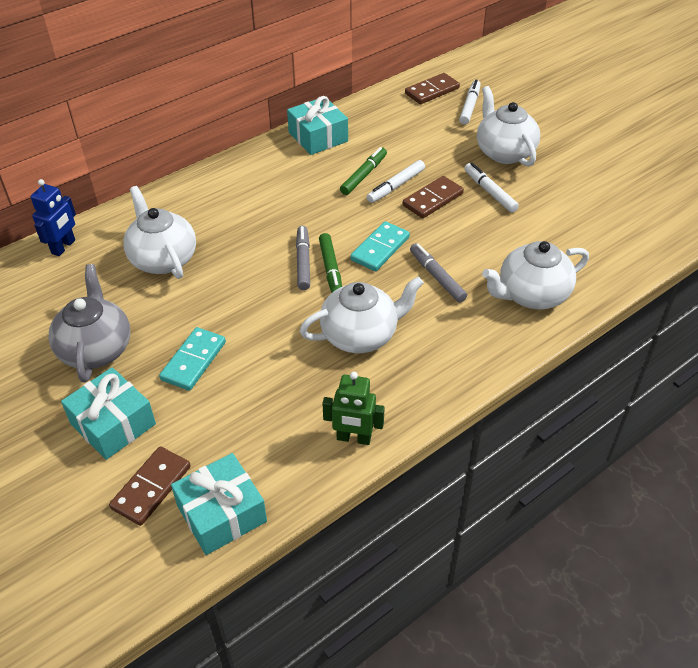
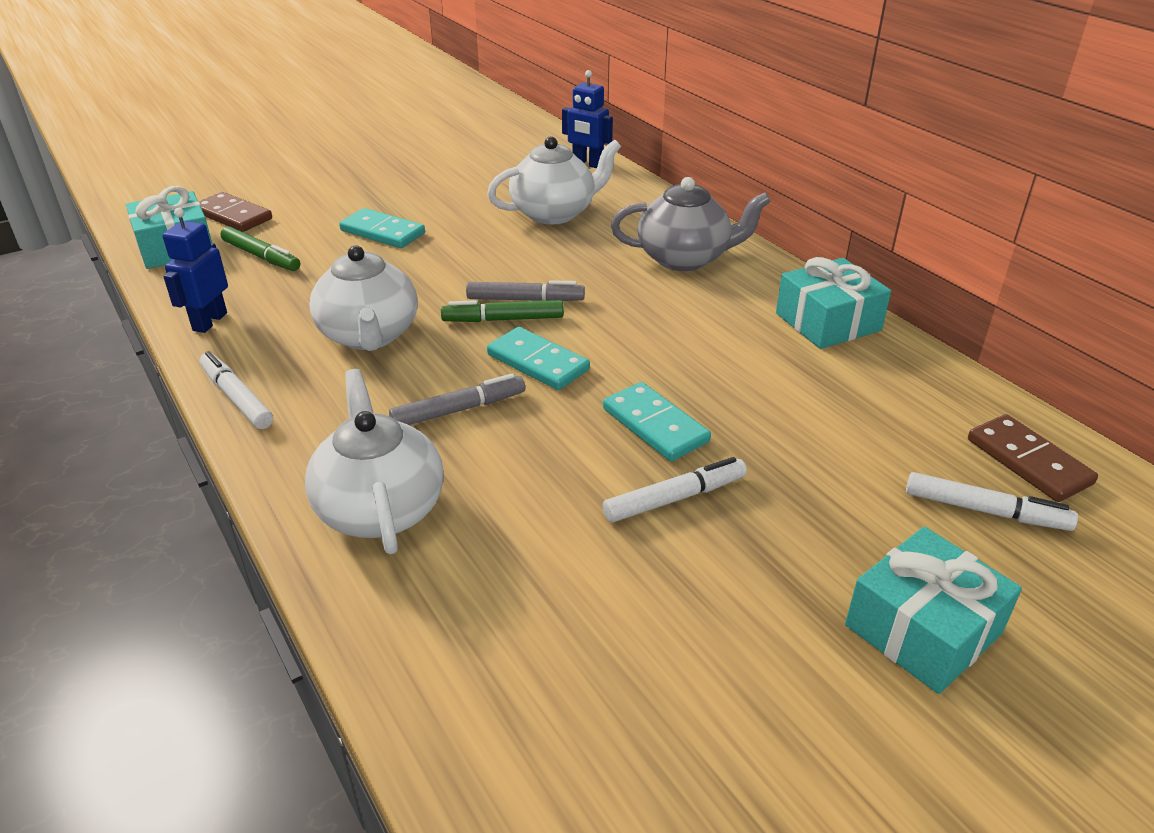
camera: 95 degrees right, 10 degrees down
(96, 349) = (425, 186): grey teapot -> grey teapot (685, 258)
(113, 424) = (321, 197): turquoise gift -> turquoise gift (922, 629)
(353, 438) = (209, 322): green robot -> blue robot
(364, 175) = (723, 359): green marker -> green marker (261, 256)
(396, 186) = (694, 389): white marker -> white marker (237, 398)
(432, 199) = (655, 425): brown domino -> turquoise domino
(504, 152) = (814, 540): white teapot -> none

